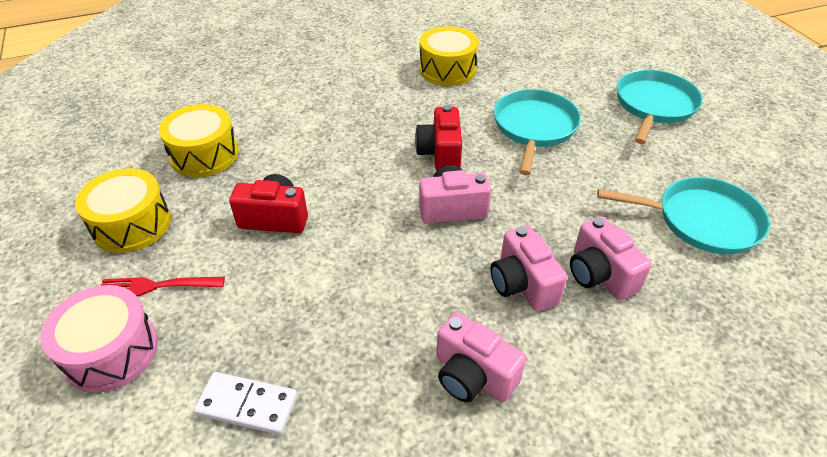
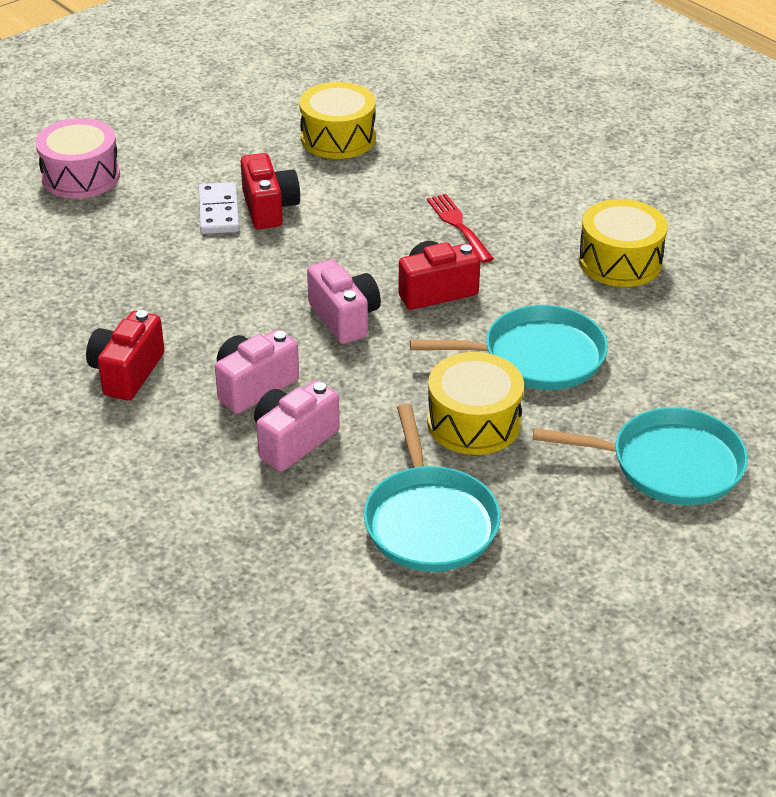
camera: 70 degrees right, 5 degrees down
(132, 224) = (220, 133): yellow drum -> yellow drum (474, 422)
(157, 286) = (155, 173): red fork -> red fork (459, 226)
(247, 405) = (55, 258): white domino -> white domino (219, 211)
(472, 376) = (127, 372): pink camera -> red camera

